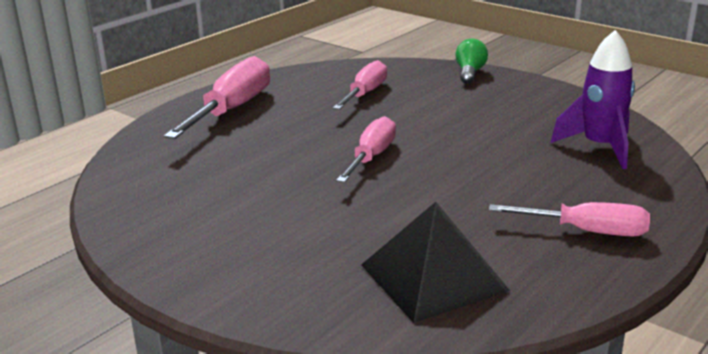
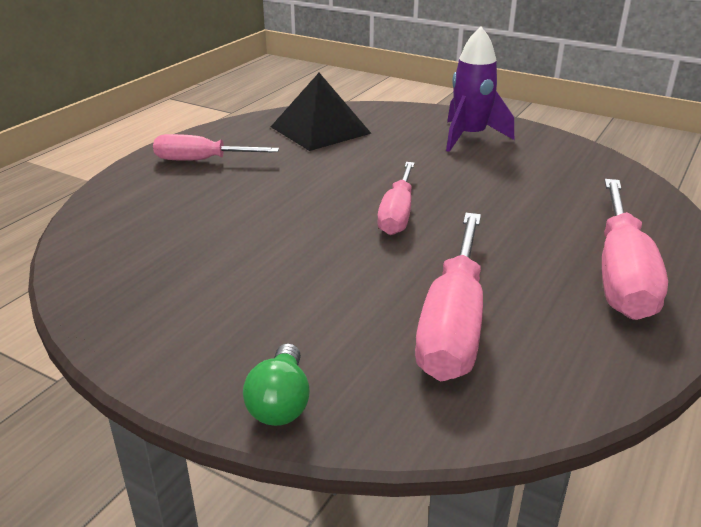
camera: 170 degrees right, 5 degrees up
(365, 94) = (453, 323): pink screwdriver -> pink screwdriver, size x1.54
(600, 147) = (138, 242): purple rocket -> purple rocket (470, 137)

